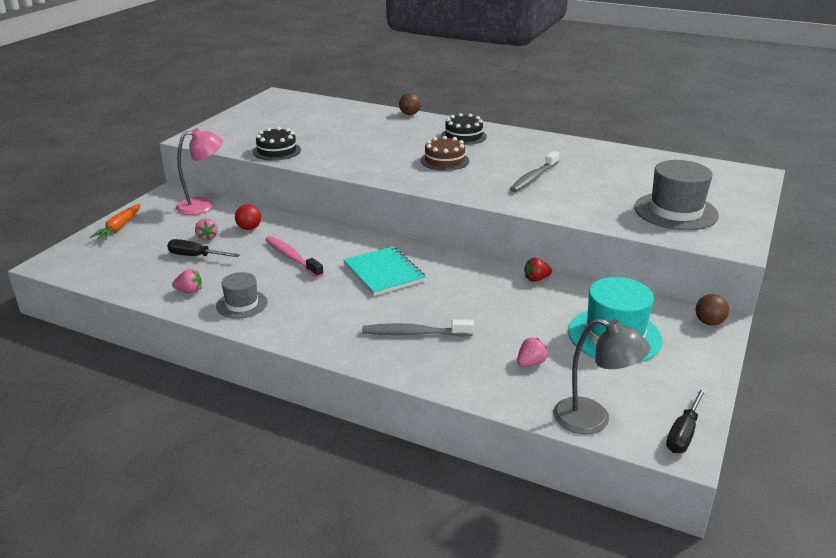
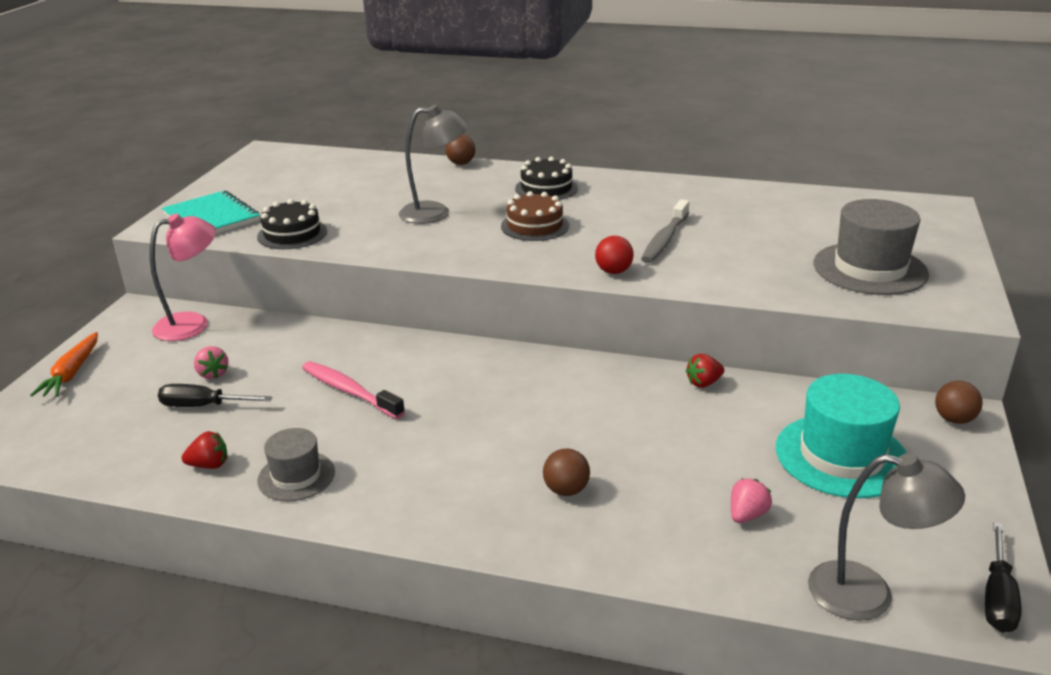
camera: 10 degrees left, 0 degrees up
(189, 291) = (209, 465): pink strawberry -> red strawberry
(249, 228) = (272, 352): red ball -> red ball (613, 271)
(378, 146) = (435, 213): none -> grey lamp
(384, 273) = (490, 399): turquoise notebook -> turquoise notebook (211, 217)
(414, 333) = (566, 490): grey toothbrush -> brown ball

